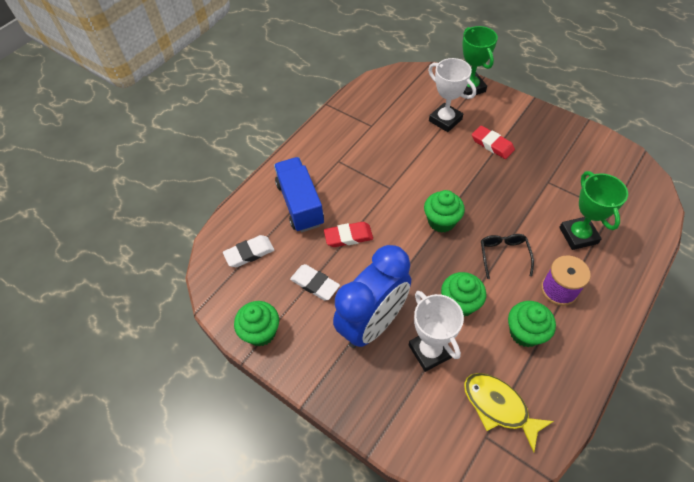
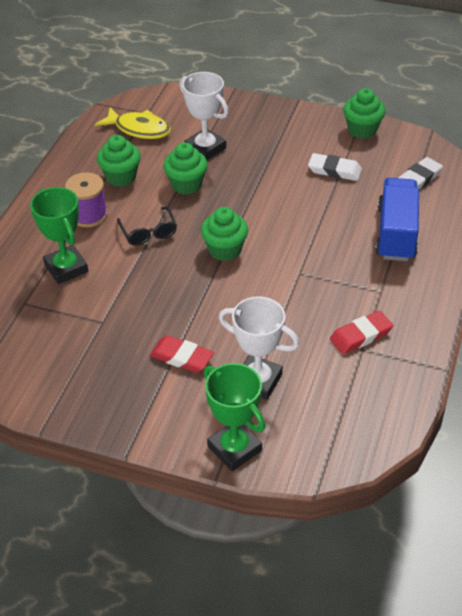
camera: 160 degrees right, 10 degrees down
(300, 204) = (396, 233): blue truck -> blue truck turned 135 degrees counterclockwise
(348, 236) = (322, 215): red eraser -> red eraser (361, 335)
(373, 323) = (264, 155): blue clock -> none

